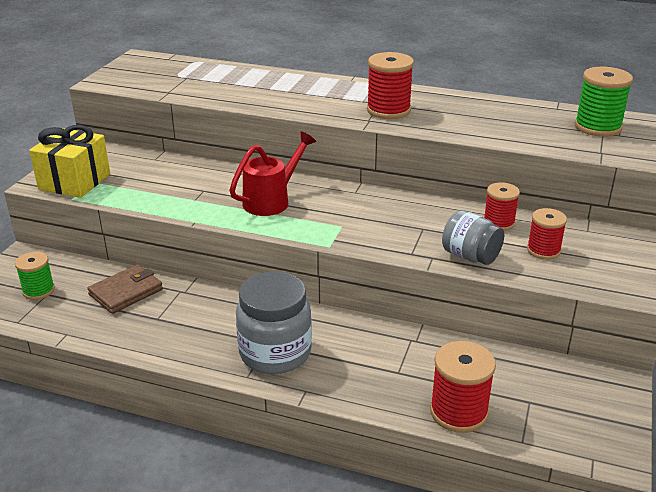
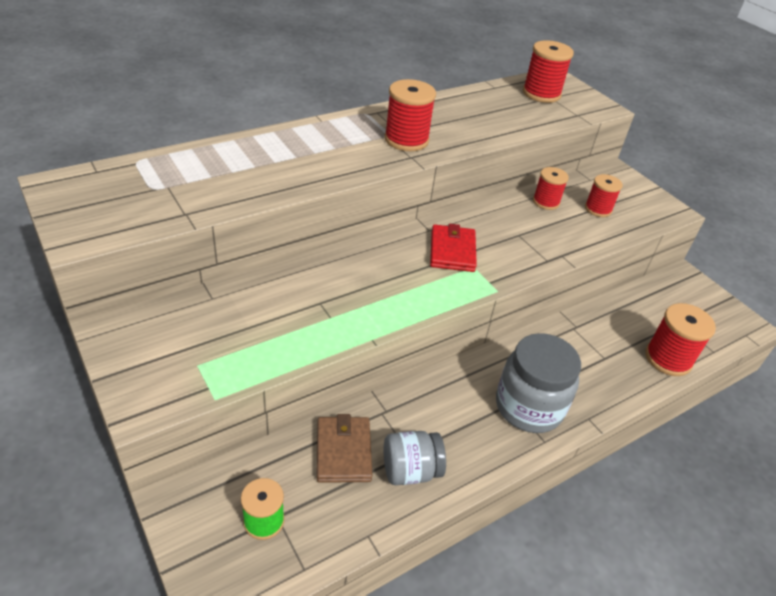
camera: 55 degrees left, 10 degrees up
(74, 181) = (179, 377): yellow gift -> none
(271, 201) = (390, 277): red watering can -> none
(345, 210) = (452, 251): none -> red wallet
(470, 256) = (577, 240): grey jar -> grey jar (410, 470)
(597, 127) = (541, 94): green spool -> red spool

